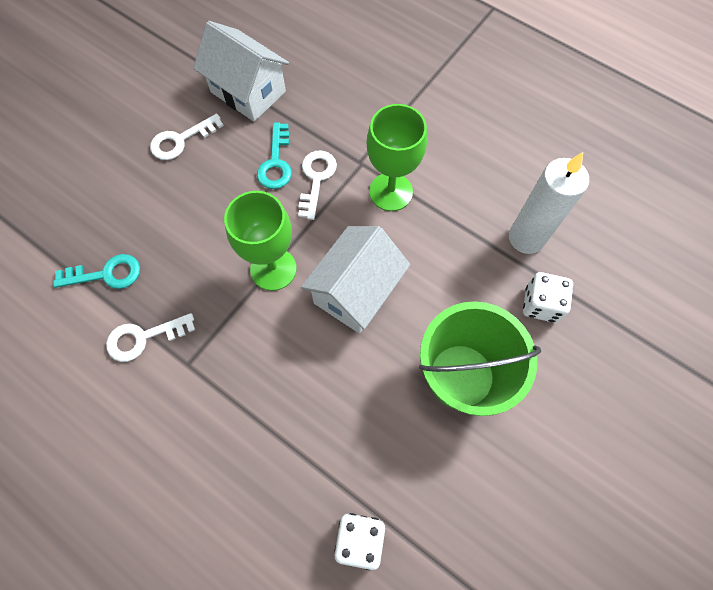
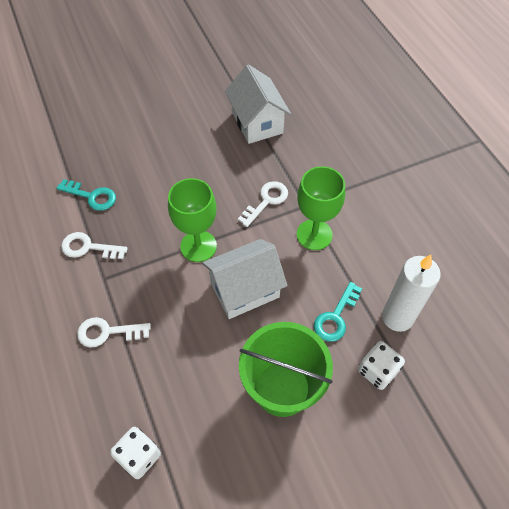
camera: 30 degrees right, 10 degrees down
(181, 140) = (192, 134): white key -> white key (107, 332)
(276, 162) = (246, 177): turquoise key -> turquoise key (335, 317)

